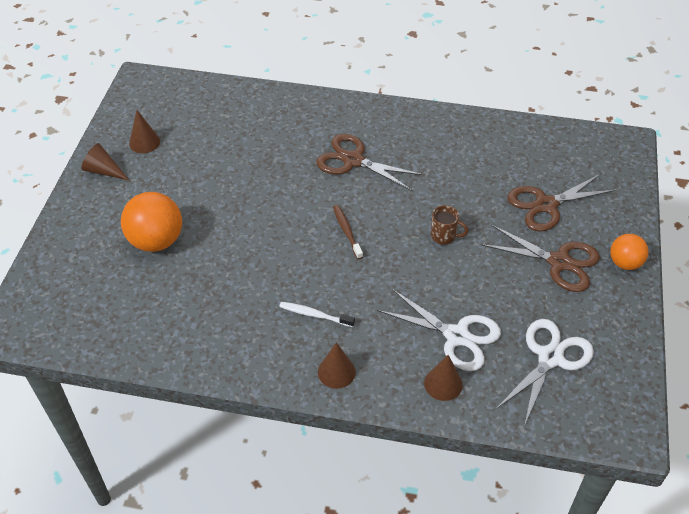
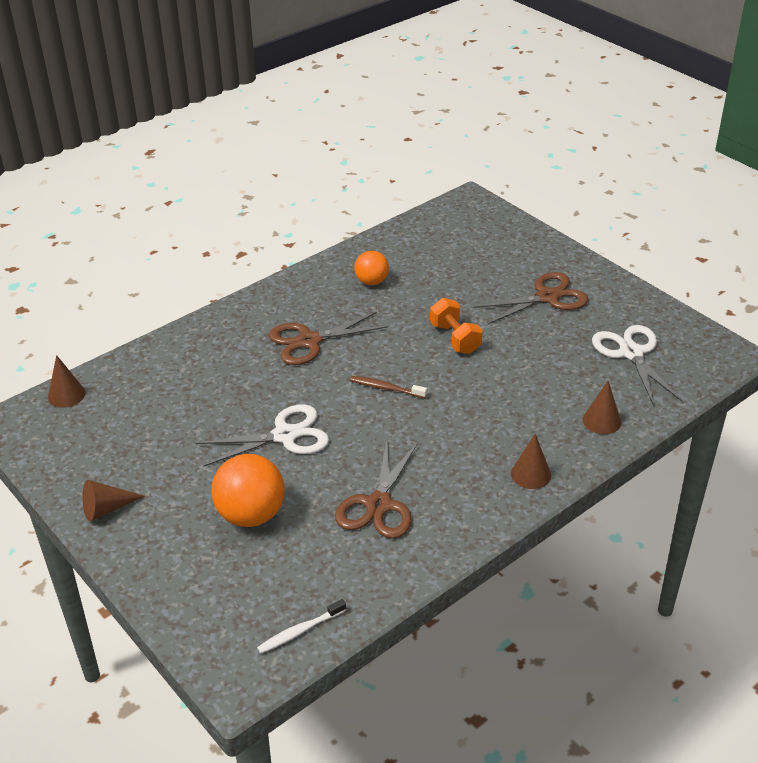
camera: 50 degrees left, 10 degrees down
(144, 142) = (106, 460): brown cone -> brown cone (66, 395)
(314, 315) = (457, 455): white toothbrush -> white toothbrush (300, 631)
(444, 236) = (455, 338): brown mug -> orange dumbbell
(456, 336) = (563, 388): white scissors -> white scissors (285, 436)
(546, 205) = (484, 271): brown scissors -> brown scissors (378, 505)
(624, 263) = (582, 268): orange ball -> orange ball (372, 282)

